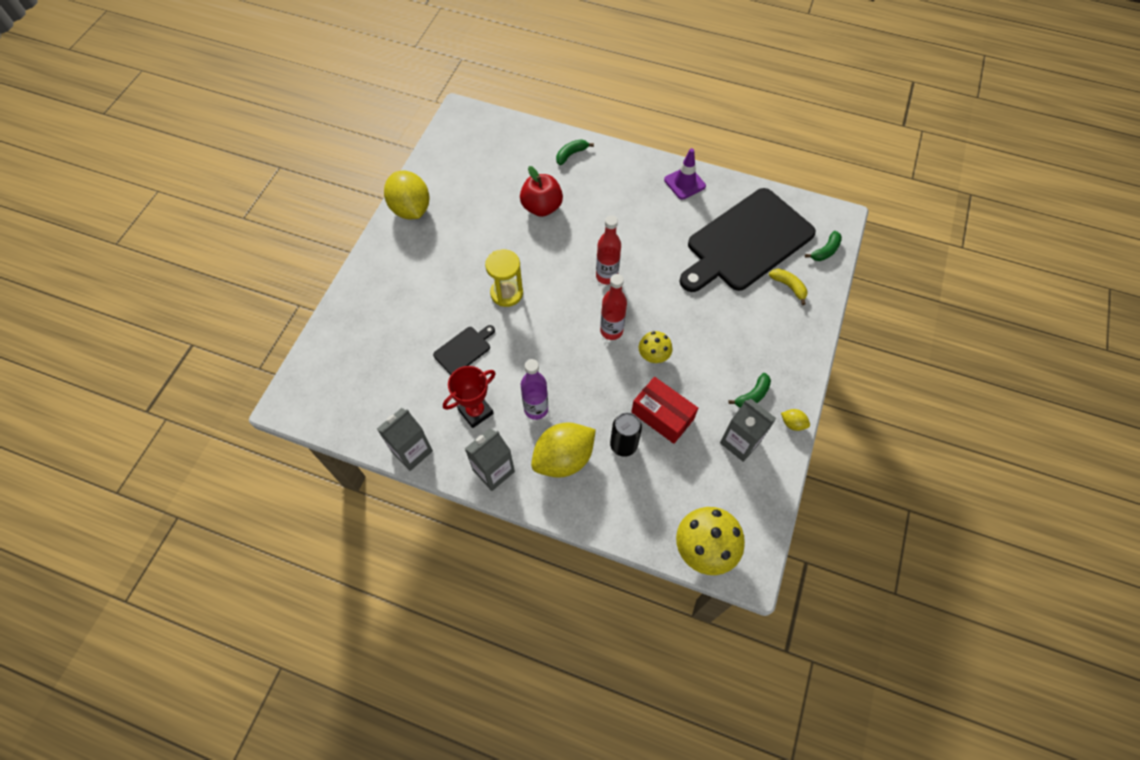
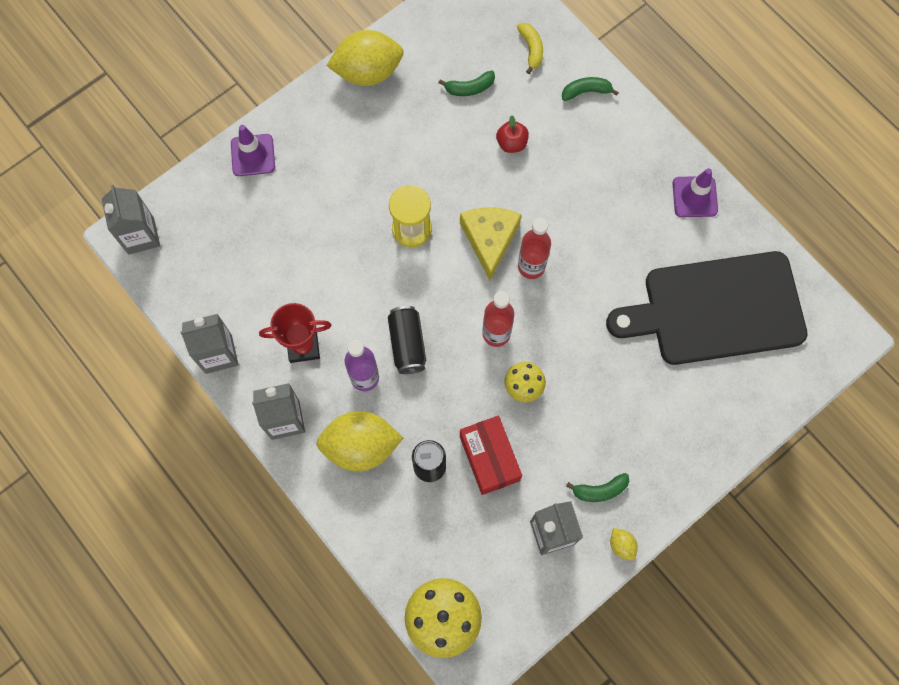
camera: 30 degrees right, 10 degrees up
(299, 398) = (141, 235): none -> grey carton
(356, 301) = (253, 155): none -> purple traffic cone
(411, 209) = (368, 72): yellow lemon -> yellow lemon turned 75 degrees clockwise
(464, 349) = (330, 270): black cutting board -> none
(542, 207) = (511, 143): red apple -> red apple, size x0.60
(552, 370) = (407, 344): none -> black can
(566, 273) = (489, 239): none -> yellow cheese
(788, 286) = (727, 389): yellow banana -> yellow banana (531, 49)
(825, 251) = (802, 369): green banana -> green banana (469, 88)

